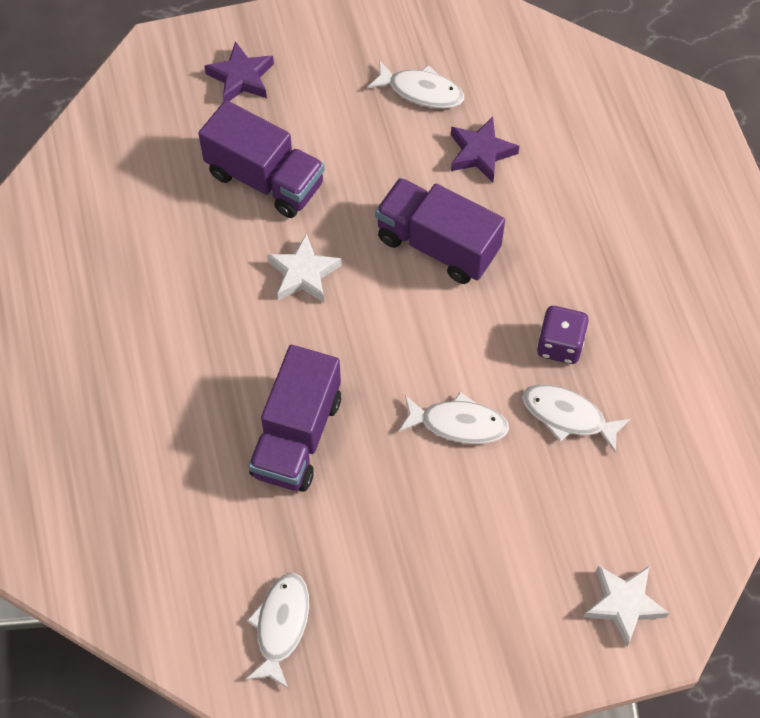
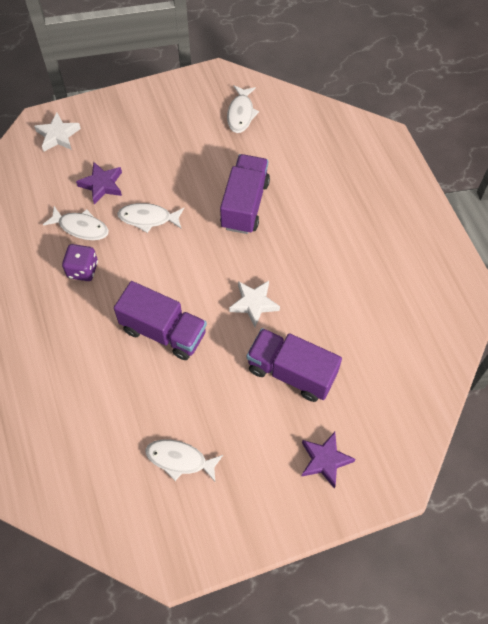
camera: 175 degrees right, 0 degrees up
(481, 153) = (133, 407): purple star -> purple star (102, 185)

